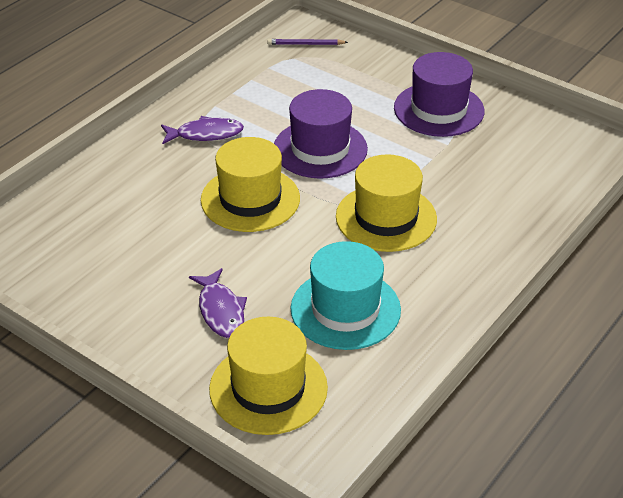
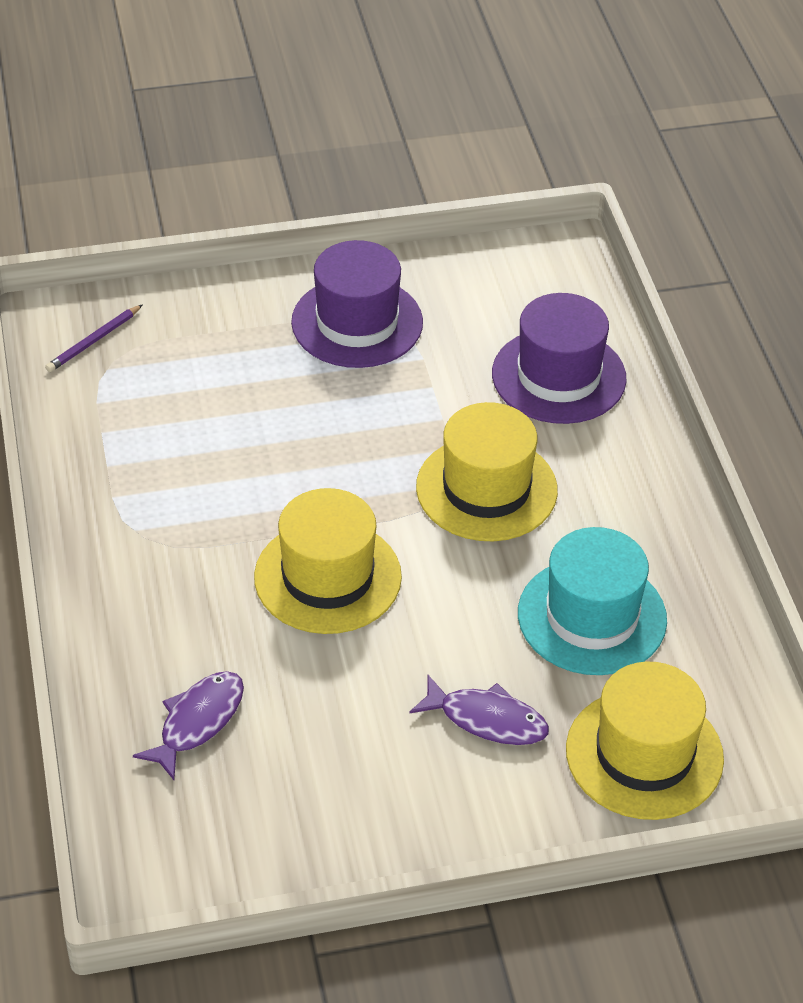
camera: 50 degrees left, 5 degrees up
(205, 134) = (159, 540): purple fish -> purple fish (197, 722)
(320, 149) = (308, 461): purple hat -> purple hat (558, 376)

